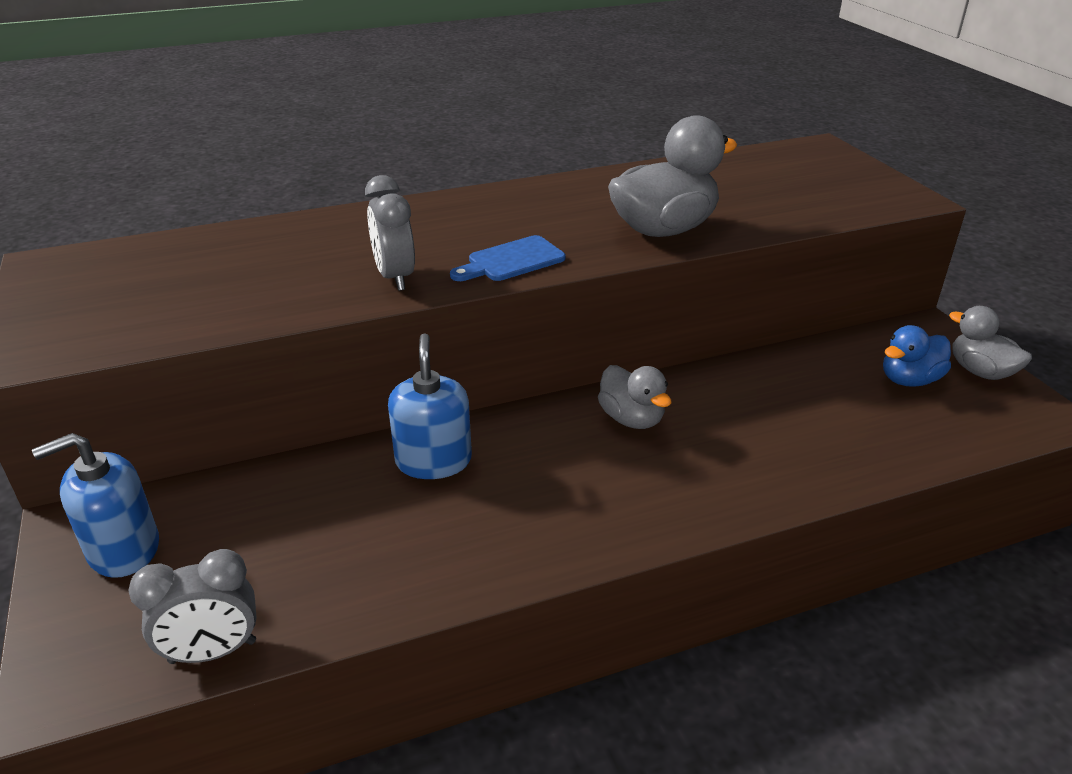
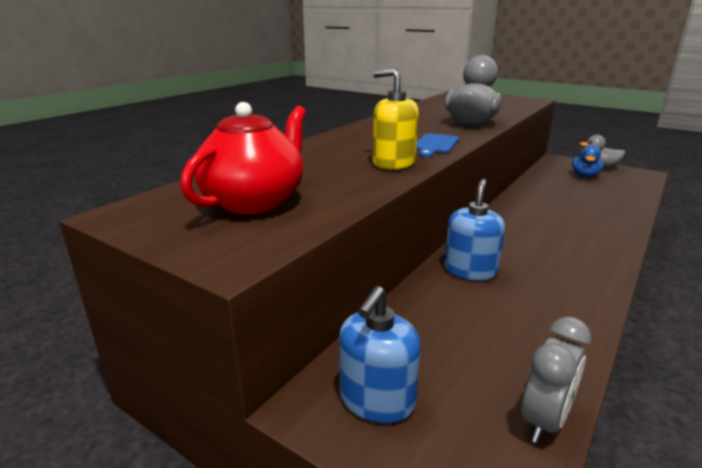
camera: 35 degrees left, 10 degrees down
(162, 287) = (255, 201): none -> red teapot
(395, 277) = (393, 163): grey clock -> yellow soap dispenser
(433, 460) = (470, 270): blue soap dispenser -> blue soap dispenser turned 60 degrees clockwise
(631, 419) = (520, 221): grey duck -> none

